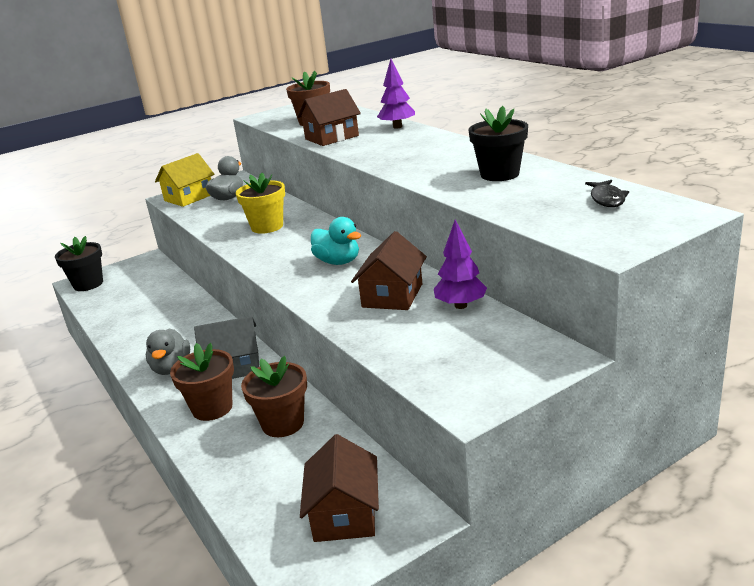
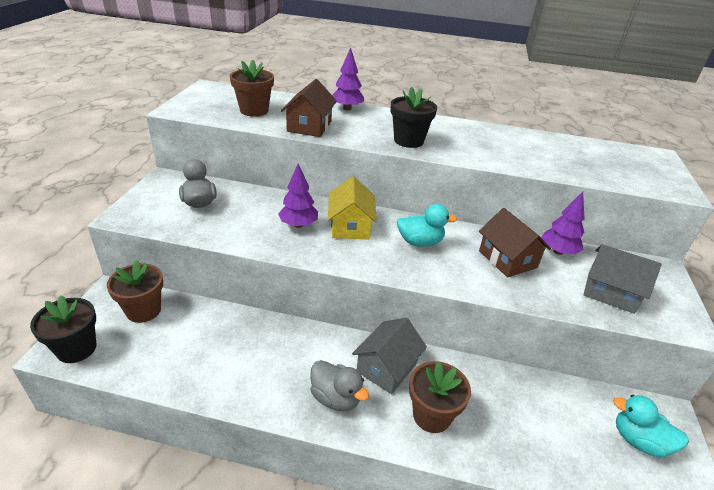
camera: 50 degrees left, 10 degrees up
(189, 197) = (149, 212): yellow house -> yellow house (350, 226)
(267, 227) = (298, 225): yellow flower pot -> purple tree
(283, 424) = (500, 397): brown flower pot -> brown flower pot (143, 310)
(345, 514) = (639, 440): brown house -> turquoise duck
(443, 351) = (610, 292): none -> grey house
(499, 174) = (510, 144): black flower pot -> black flower pot (408, 141)
(607, 199) = (605, 153): black fish -> none

